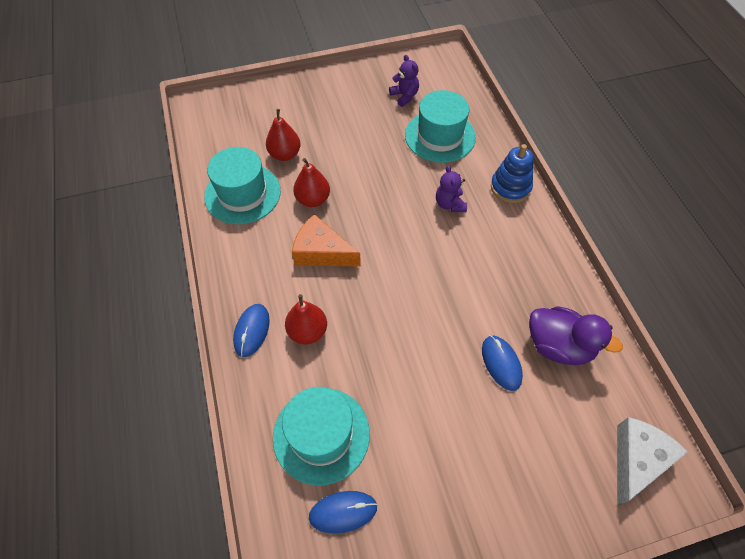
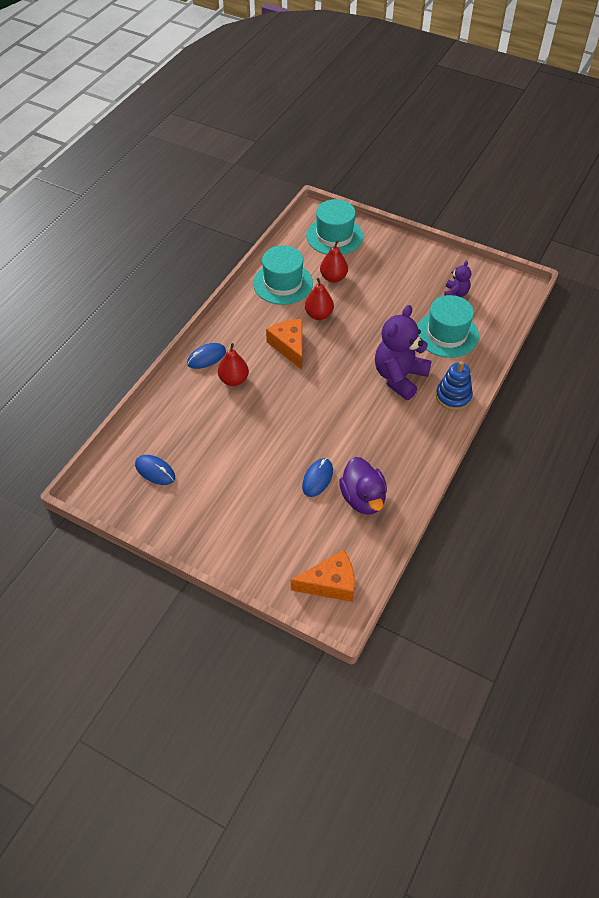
camera: 45 degrees right, 5 degrees down
(321, 435) = (184, 431): turquoise hat -> turquoise hat (334, 236)
(450, 204) = (399, 377): purple teddy bear -> purple teddy bear, size x2.02
(637, 460) = (330, 583): white cheese -> orange cheese

